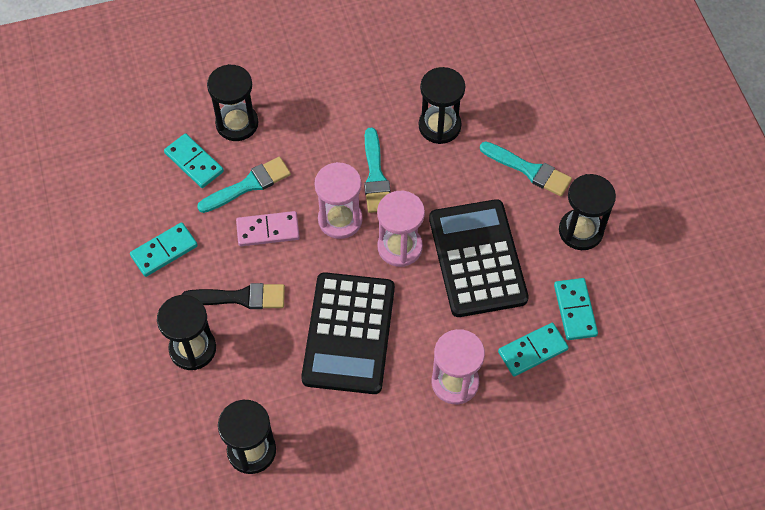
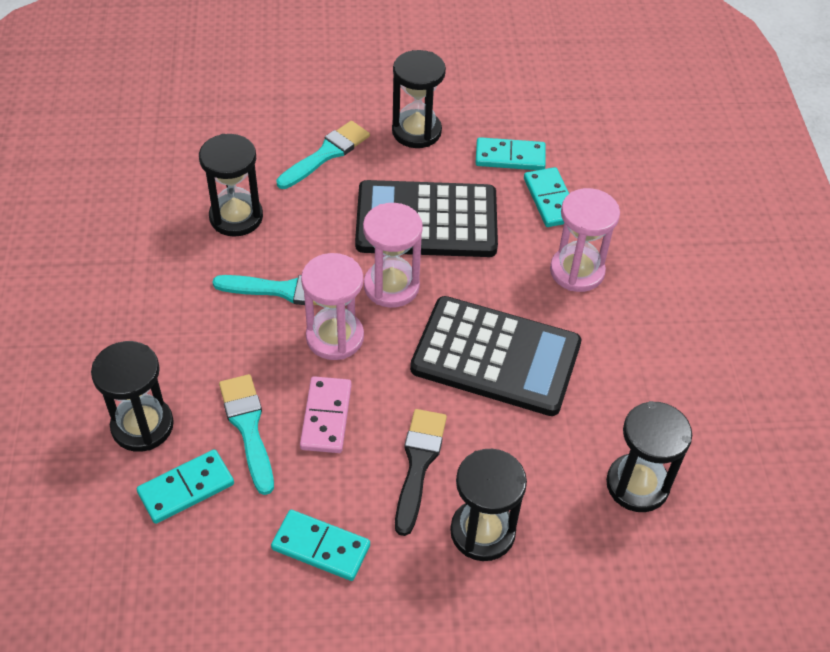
camera: 80 degrees left, 10 degrees down
(164, 251) = (321, 547): turquoise domino -> turquoise domino turned 45 degrees counterclockwise

